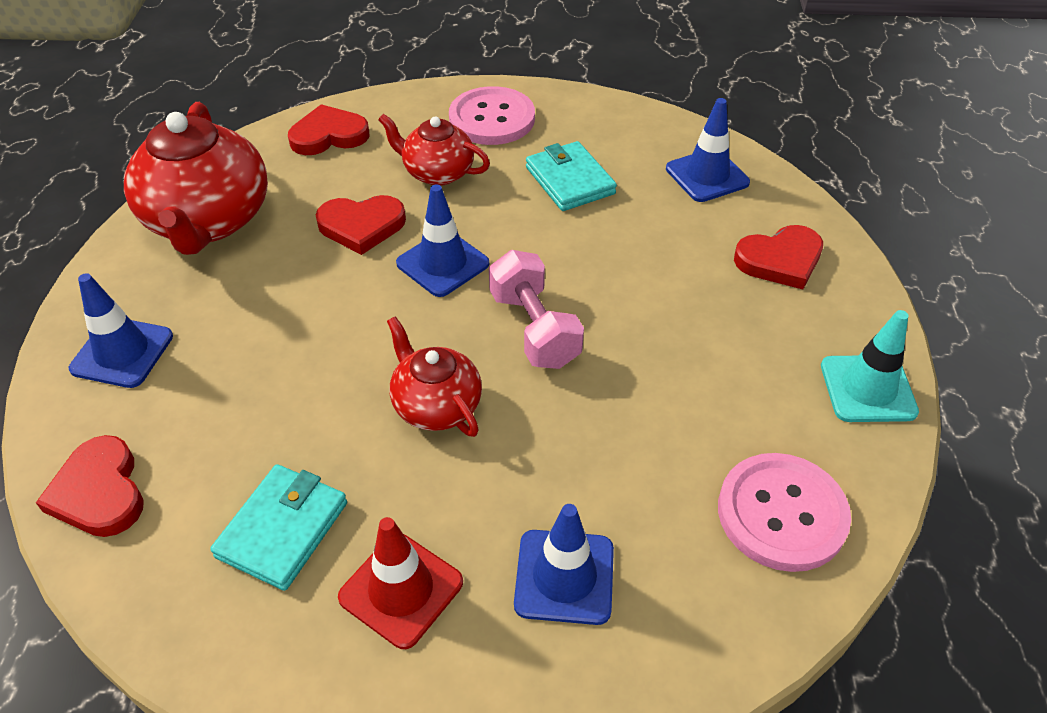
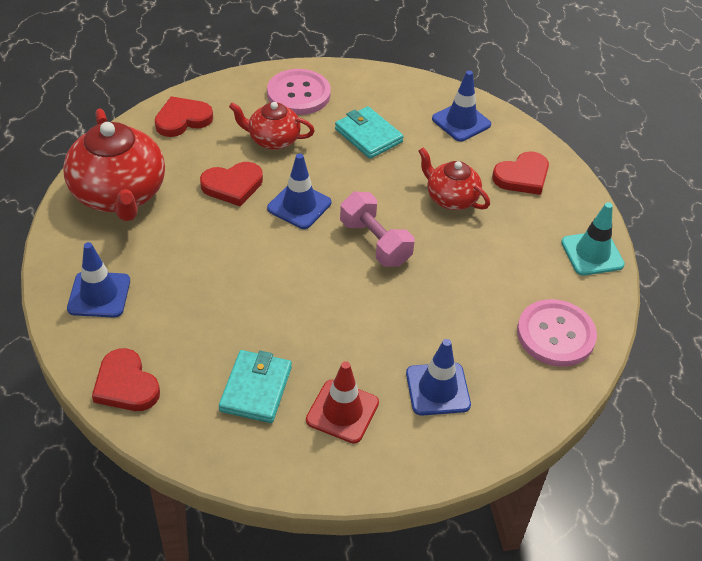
camera: 15 degrees left, 0 degrees up
(436, 405) = (326, 300): red teapot -> red teapot (451, 198)

